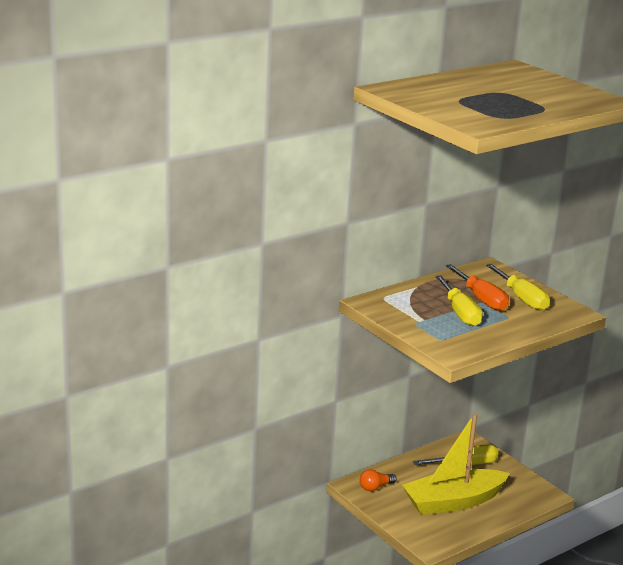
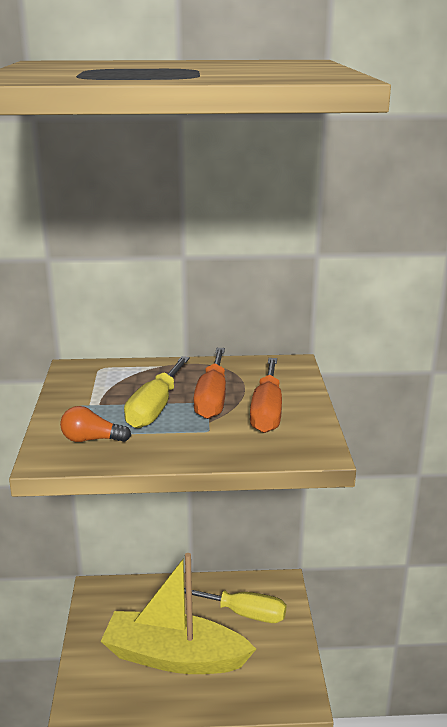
camera: 35 degrees right, 0 degrees up
(375, 487) = (114, 601): orange light bulb -> orange light bulb (91, 439)
(521, 298) = (267, 411): yellow screwdriver -> orange screwdriver

